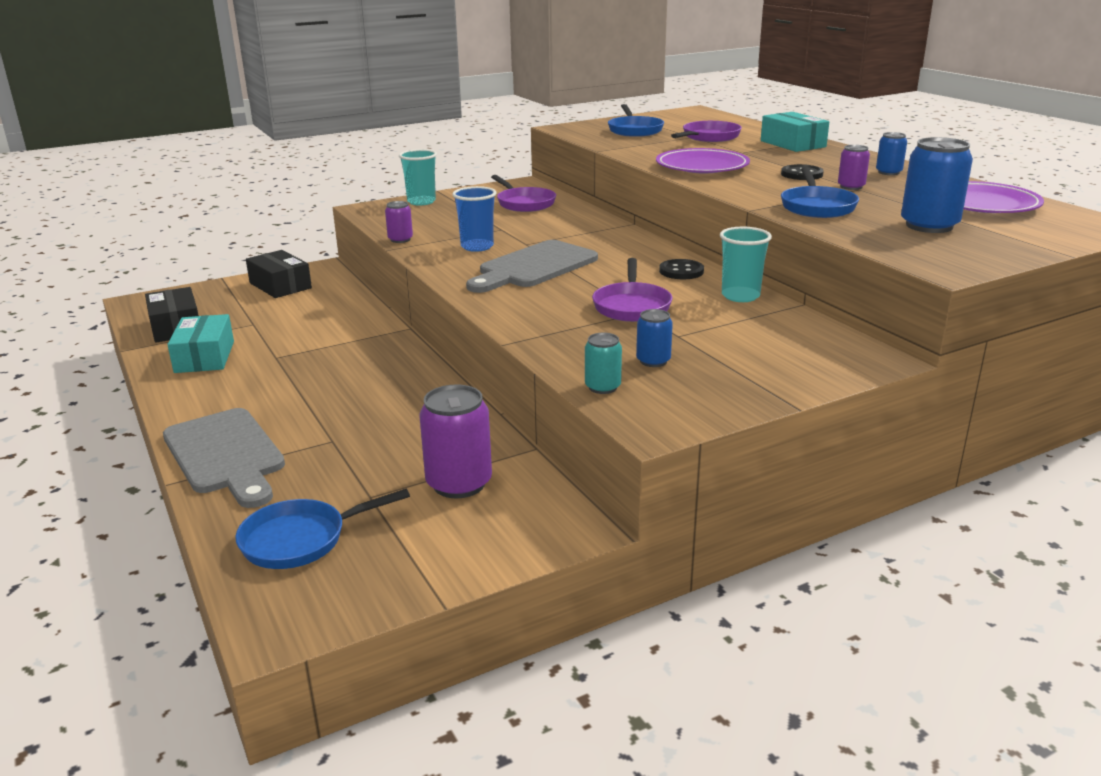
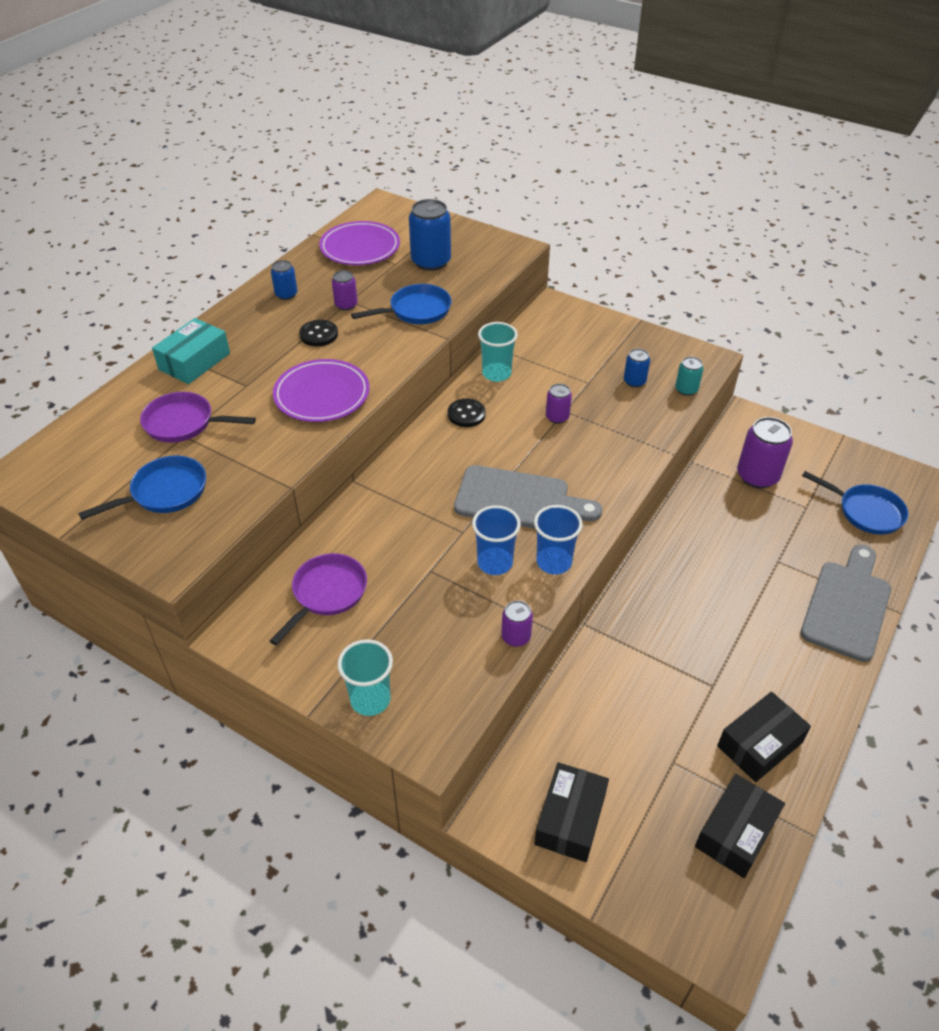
camera: 120 degrees left, 20 degrees up
(205, 357) = (759, 744): turquoise box -> black box
(446, 263) = (554, 562): none -> blue cup
(631, 306) = (557, 417): purple pan -> purple can

